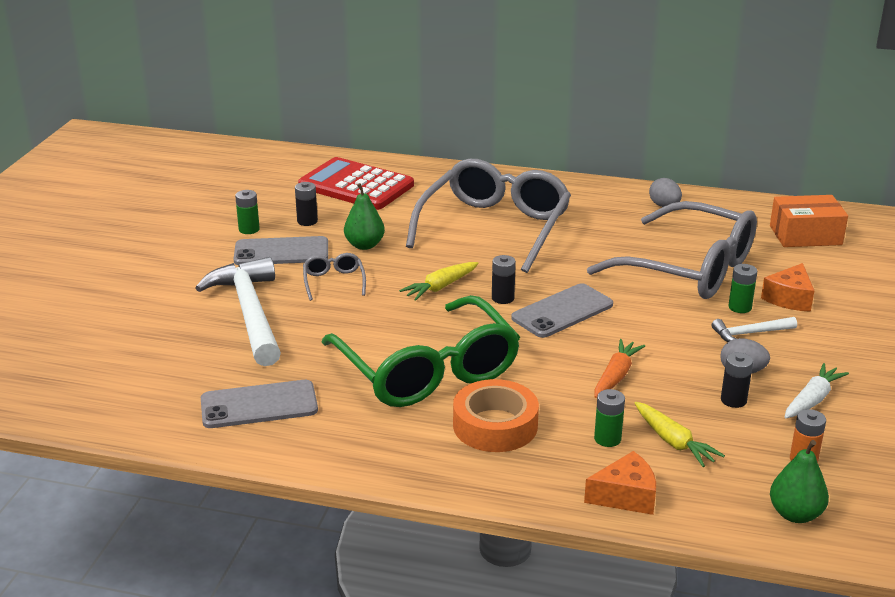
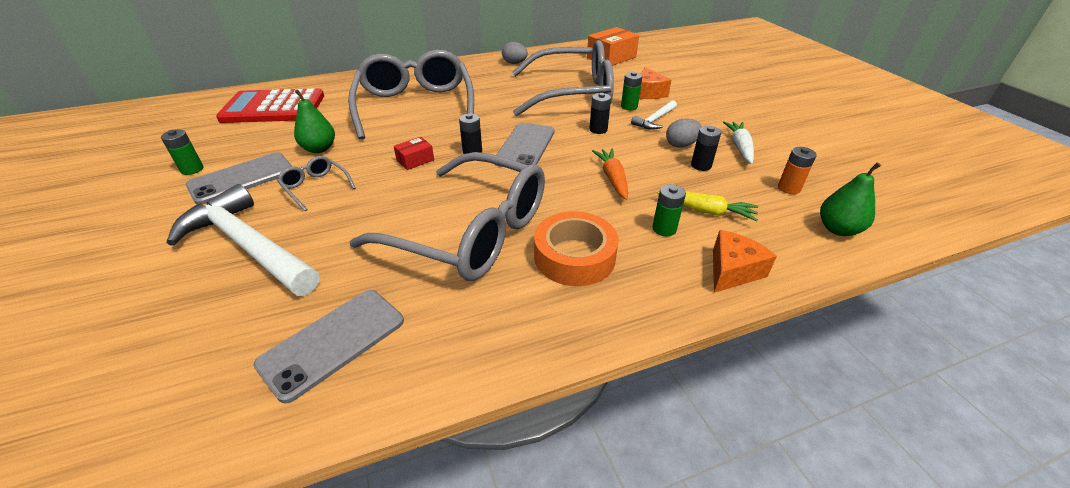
camera: 35 degrees left, 10 degrees up
(307, 221) = (248, 146): black battery -> black battery (598, 129)
(427, 370) = (470, 232): green glasses -> grey glasses
(440, 287) = (415, 160): yellow carrot -> red box

